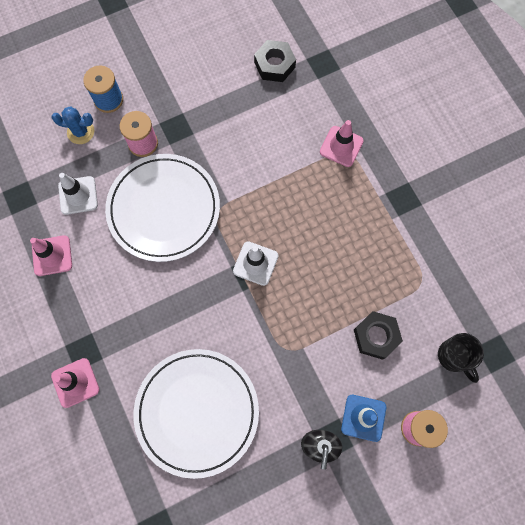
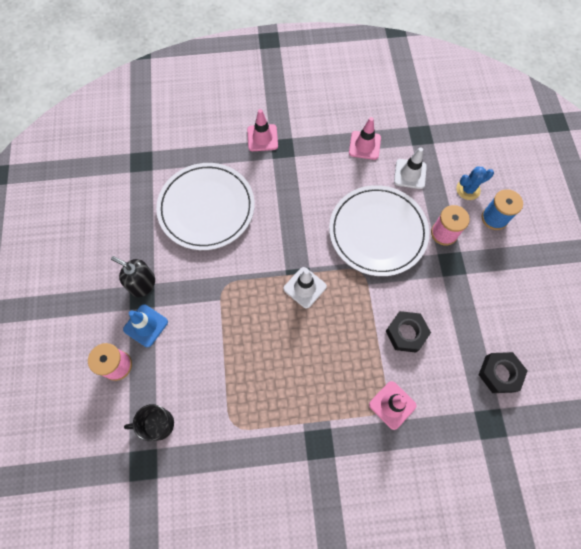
camera: 110 degrees right, 5 degrees down
(81, 132) = (468, 189): blue cactus -> blue cactus turned 45 degrees clockwise
(376, 336) = (204, 363): black nut -> black nut (406, 333)

